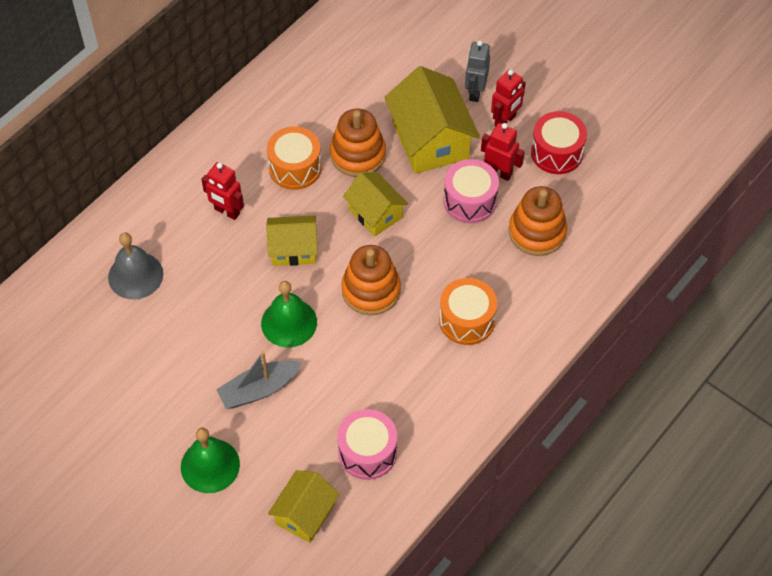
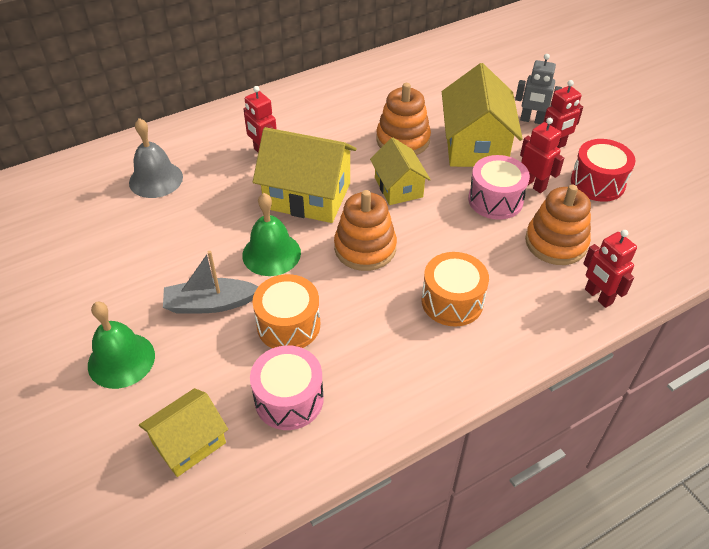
camera: 20 degrees right, 10 degrees down
(293, 249) = (307, 196): yellow house -> yellow house, size x1.65
(295, 168) = (341, 136): orange drum -> orange drum (288, 325)
(475, 92) = (532, 120): grey robot -> grey robot turned 105 degrees counterclockwise
(586, 276) = (598, 296): none -> red robot

